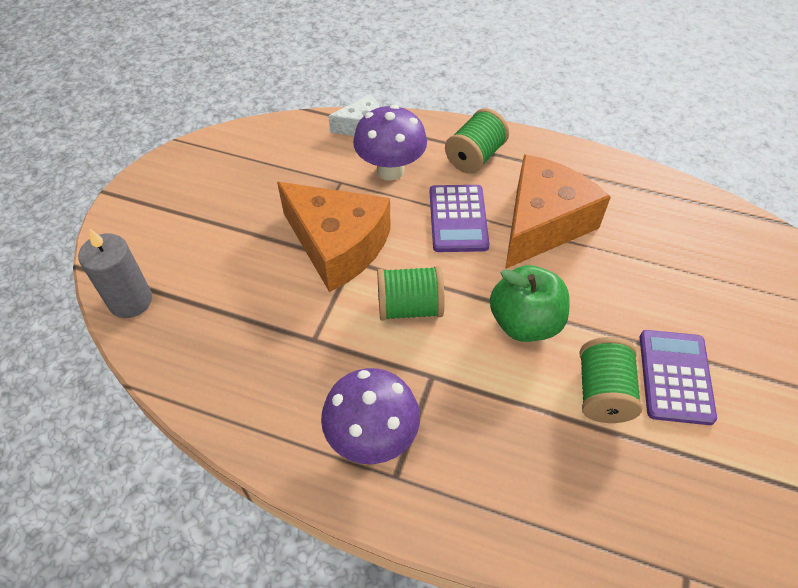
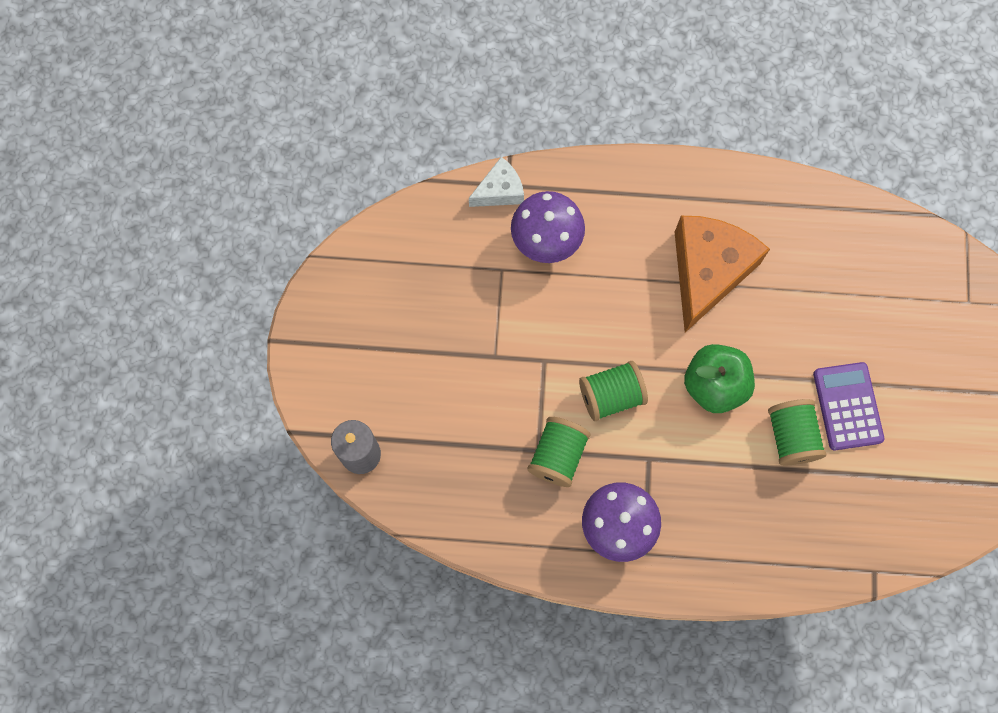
camera: 15 degrees left, 20 degrees up
(337, 245) = (525, 346): orange cheese -> none
(458, 219) = (627, 286): purple calculator -> none
(475, 156) = (624, 203): green spool -> green spool (557, 456)

